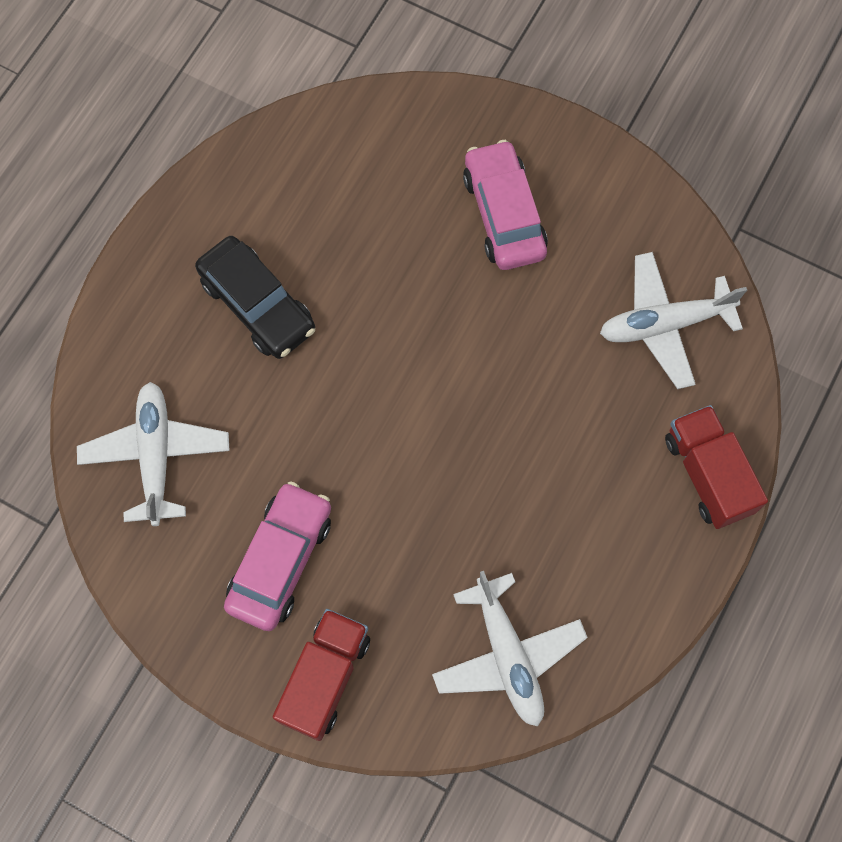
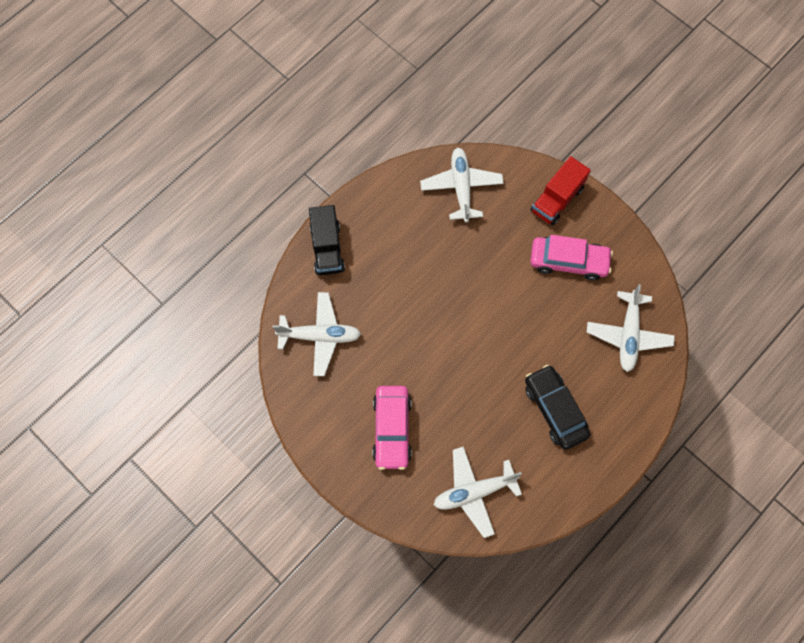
camera: 165 degrees left, 0 degrees up
(281, 560) = (568, 261): pink car -> pink car turned 120 degrees counterclockwise
(356, 159) = (474, 492): none -> white plane
(708, 474) = (327, 248): red truck -> black truck

